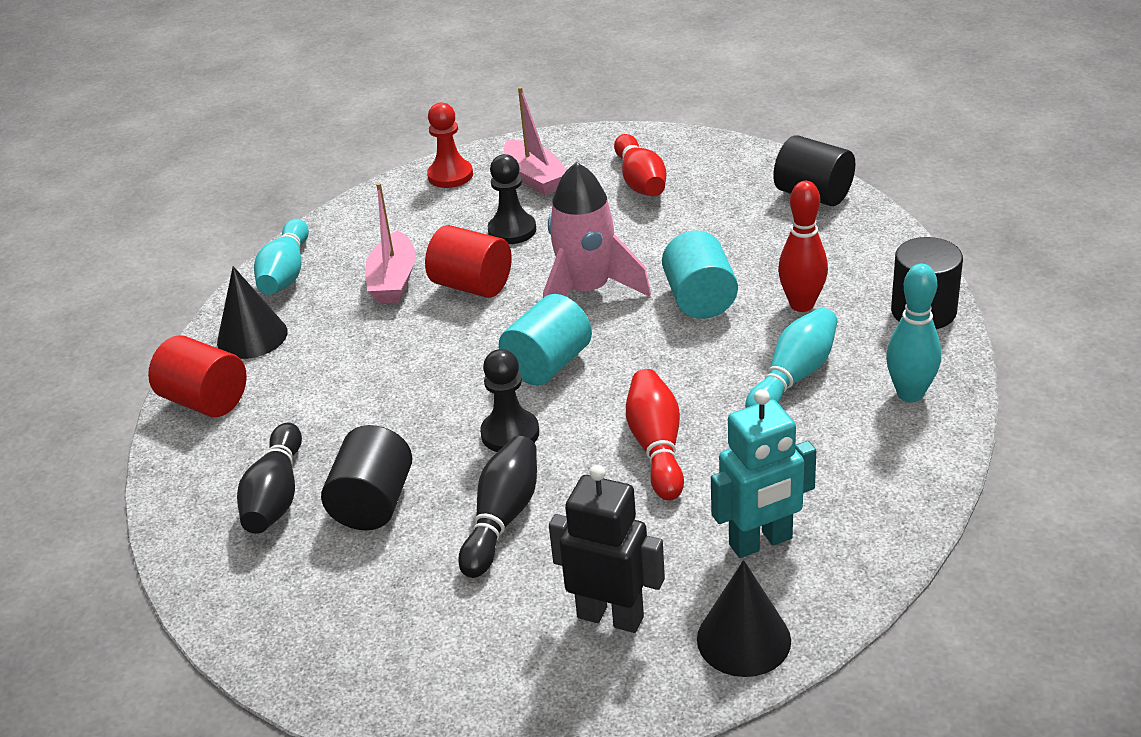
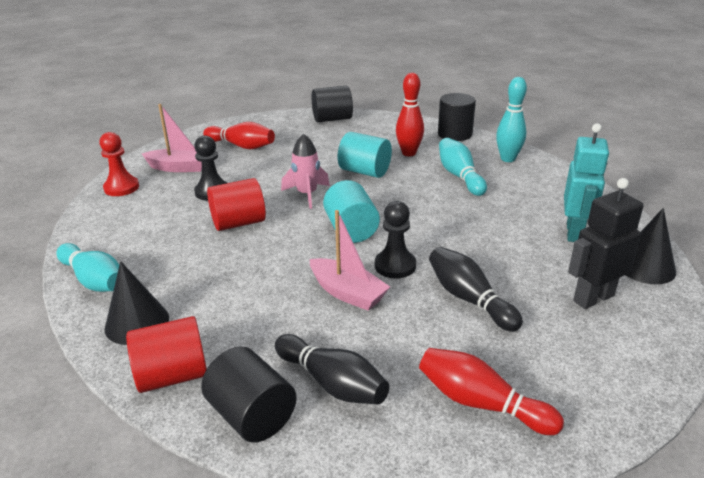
camera: 55 degrees left, 5 degrees down
(373, 503) = (395, 342): black cylinder -> black cylinder (252, 415)
(393, 280) = (183, 245): pink boat -> pink boat (347, 293)
(587, 292) = (307, 194): pink rocket -> pink rocket, size x0.66
(657, 447) = (466, 228): red bowling pin -> red bowling pin (481, 403)

